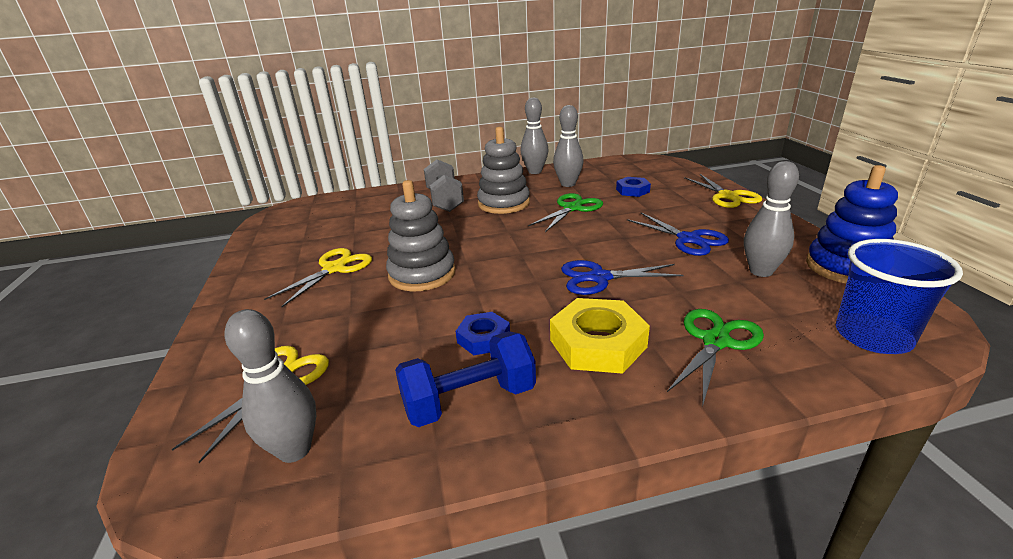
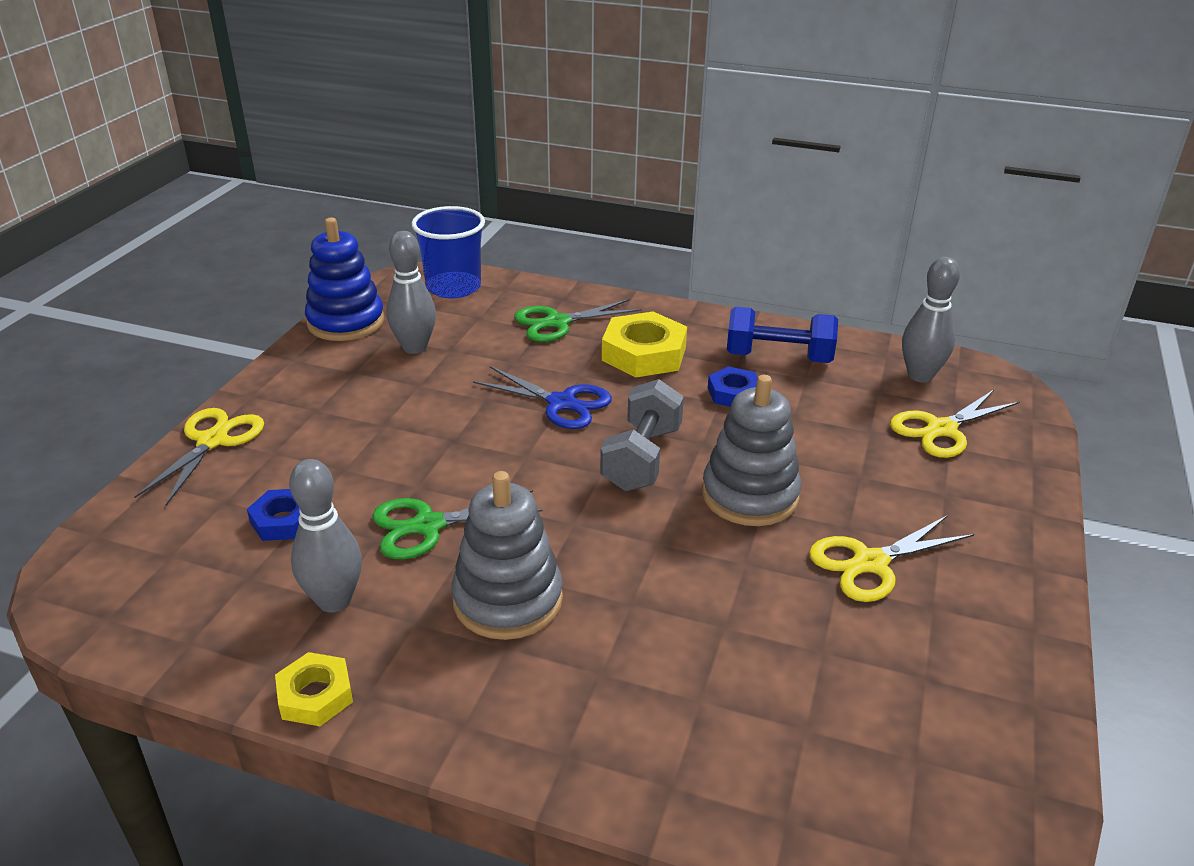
camera: 150 degrees left, 5 degrees up
(445, 200) = (597, 676): grey dumbbell -> grey dumbbell (641, 458)
(535, 171) = (315, 695): grey bowling pin -> yellow nut
(688, 239) = (398, 404): blue scissors -> none

